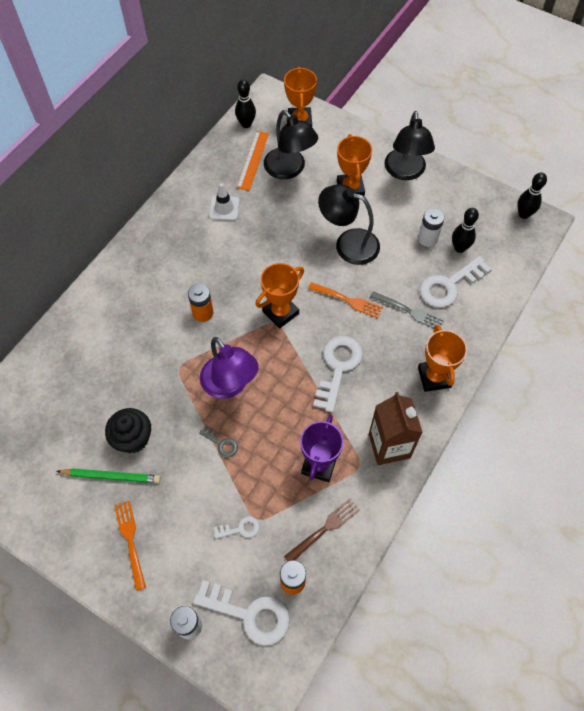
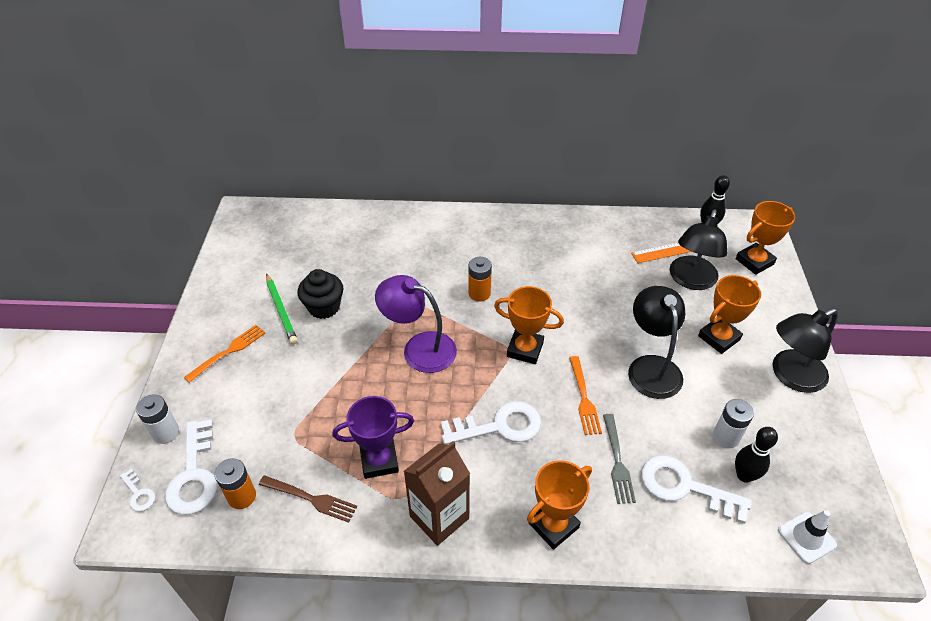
camera: 60 degrees right, 15 degrees down
(221, 443) = (355, 370): grey key -> none
(224, 208) = (601, 255): white traffic cone -> white traffic cone (806, 537)
(230, 385) = (419, 348): purple lamp -> purple lamp turned 90 degrees clockwise
(240, 529) = (277, 426): white key -> white key (138, 493)
(523, 214) = (862, 527): black bowling pin -> none

